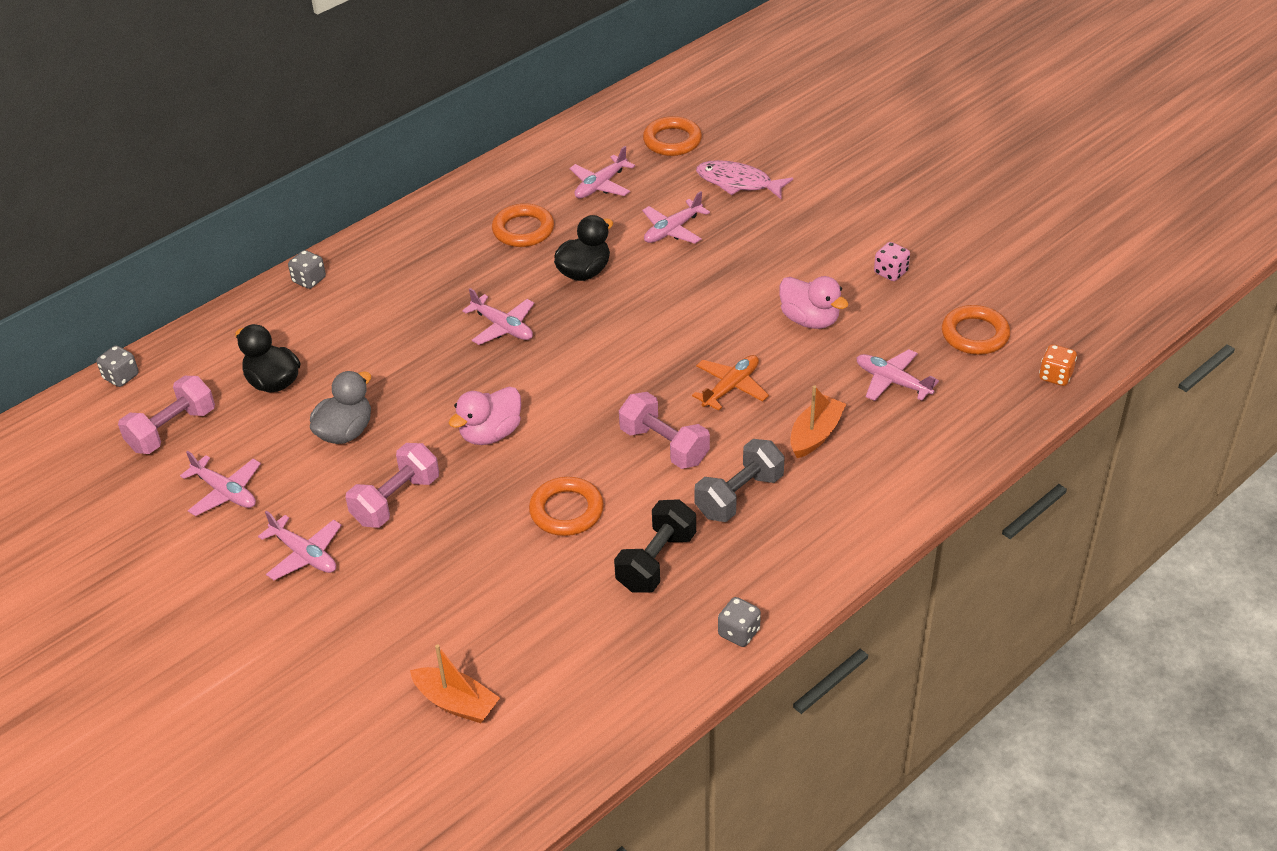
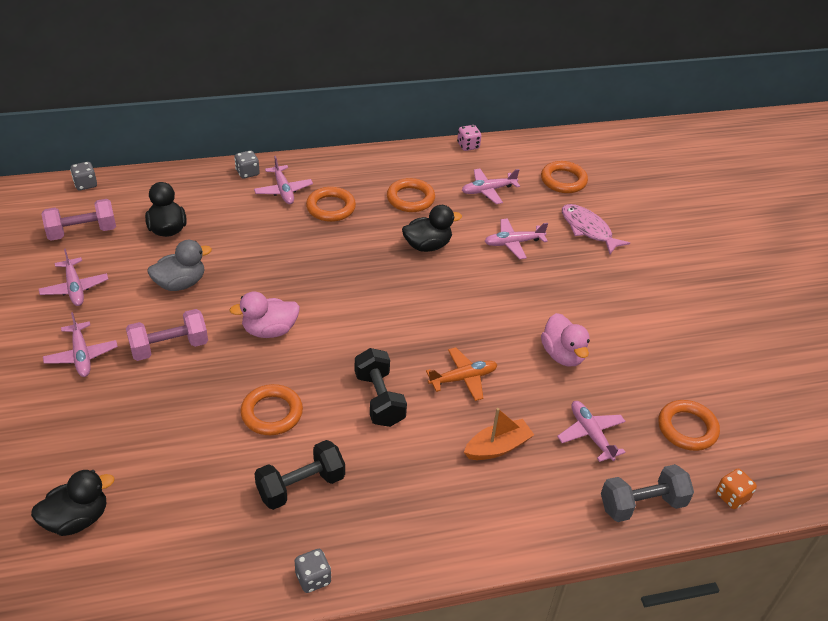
camera: 25 degrees right, 0 degrees up
(442, 277) = (331, 207): none -> orange ring
(456, 703) = (77, 519): orange boat -> black duck
(503, 327) = (341, 259): pink plane -> pink plane (283, 190)
(664, 446) = (379, 399): pink dumbbell -> black dumbbell
(739, 496) = (402, 466): grey dumbbell -> grey dumbbell (642, 504)
(890, 272) = (654, 347): pink dice -> pink dice (468, 146)

